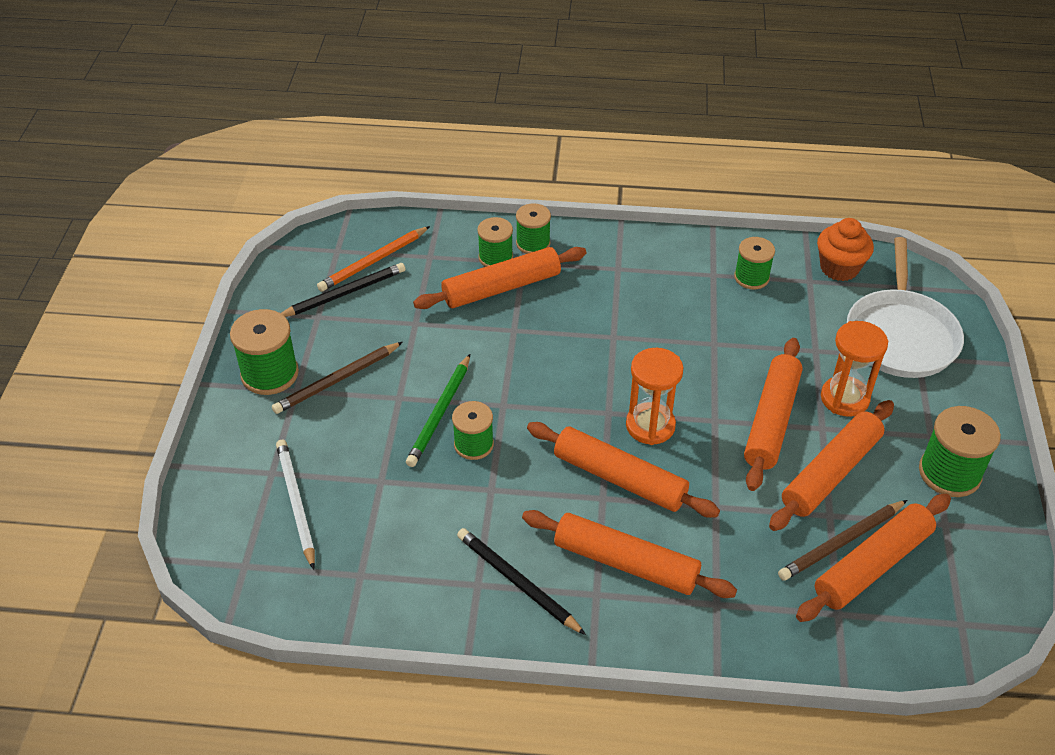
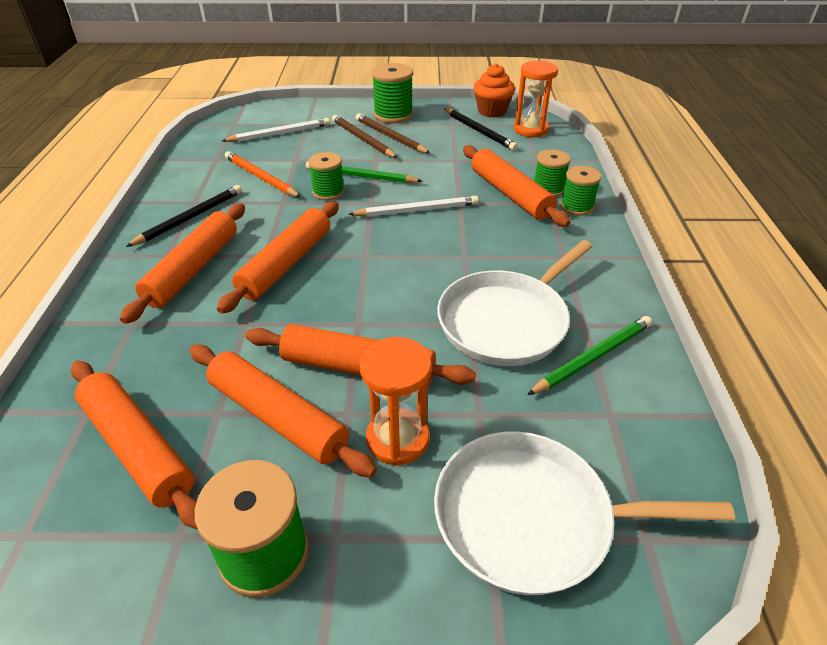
camera: 85 degrees right, 5 degrees down
(373, 261) = (519, 139): orange pencil -> orange pencil (261, 177)
(524, 366) = (417, 210): none -> white pencil
(650, 426) = (349, 280): orange hourglass -> orange hourglass (530, 130)
(709, 320) = (506, 321): none -> white pan
(751, 277) = (592, 357): green spool -> green pencil
(839, 268) = (652, 450): orange cupcake -> orange cupcake (492, 111)
(841, 543) = (176, 421): brown pencil -> brown pencil (362, 139)

